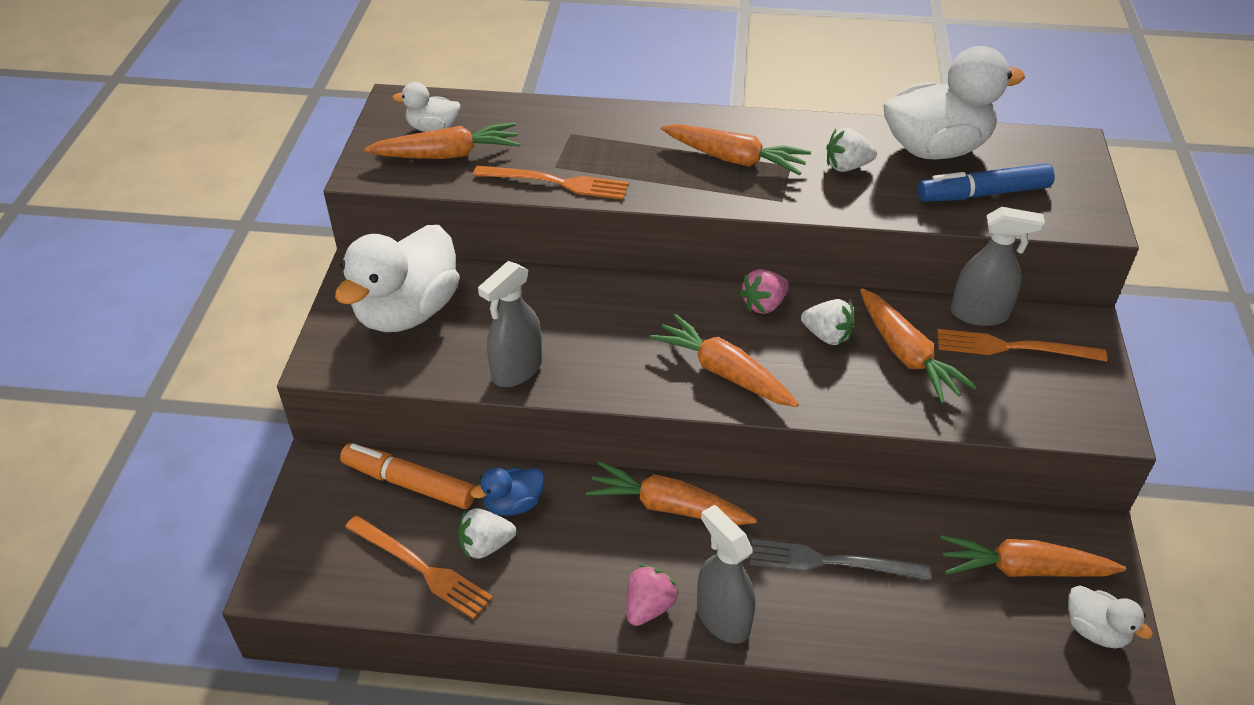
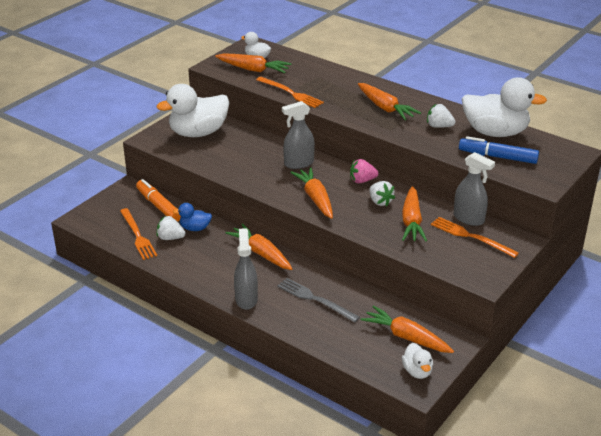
camera: 30 degrees right, 10 degrees down
(516, 370) = (224, 168): grey spray bottle -> grey spray bottle (298, 163)
(649, 607) = (218, 283): pink strawberry -> none

